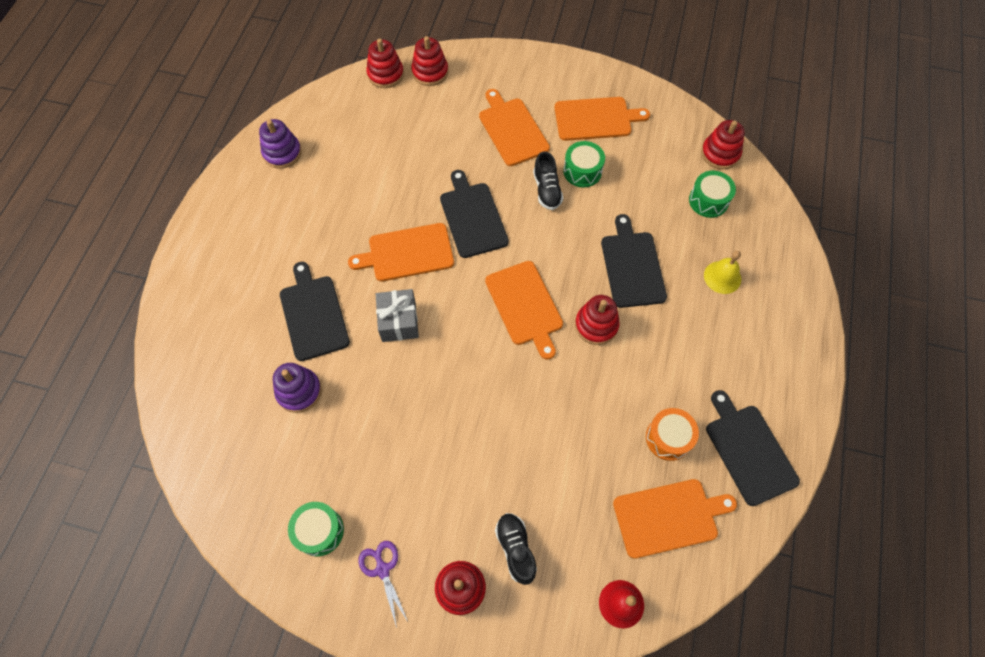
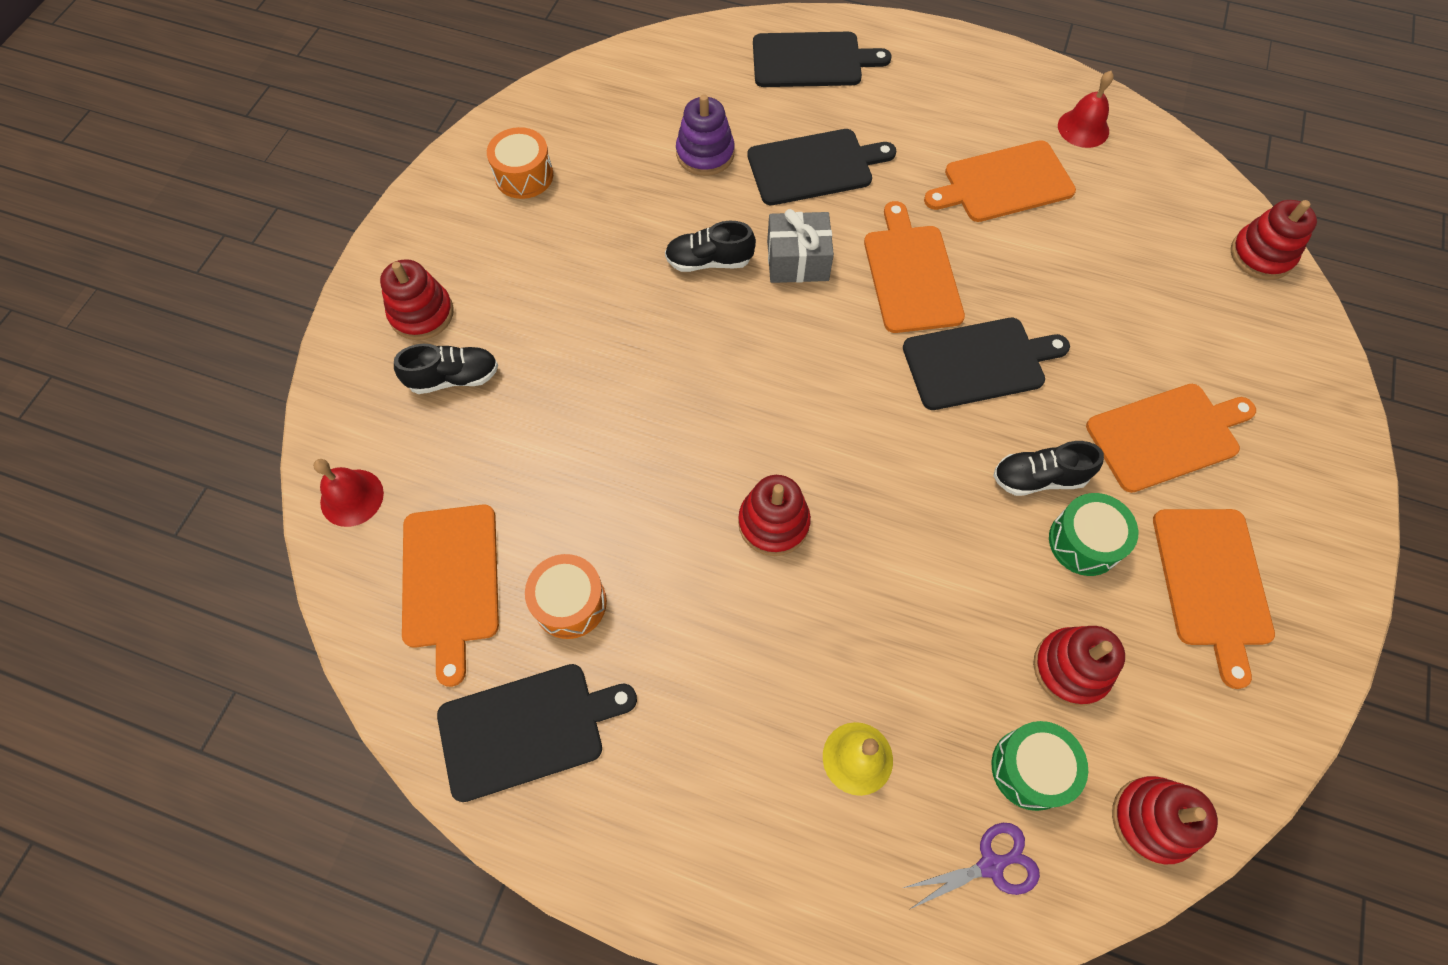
camera: 95 degrees right, 0 degrees up
(282, 153) = (1083, 128): purple stacking toy -> red bell
(319, 531) = (524, 176): green drum -> orange drum
(382, 569) = (464, 235): purple scissors -> purple scissors (991, 865)
(401, 379) = (709, 261): none -> black shoe
(430, 72) = (1278, 318): red stacking toy -> red stacking toy (1071, 668)
(525, 306) = (814, 423): orange cutting board -> orange cutting board (1003, 183)
(632, 266) = (883, 598): black cutting board -> black cutting board (811, 60)

